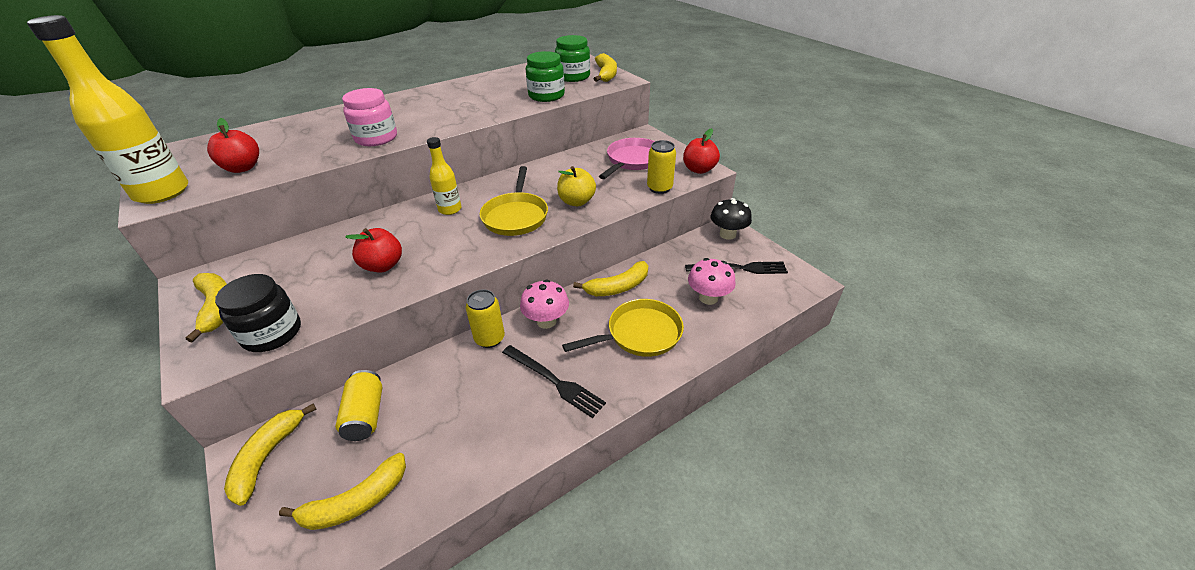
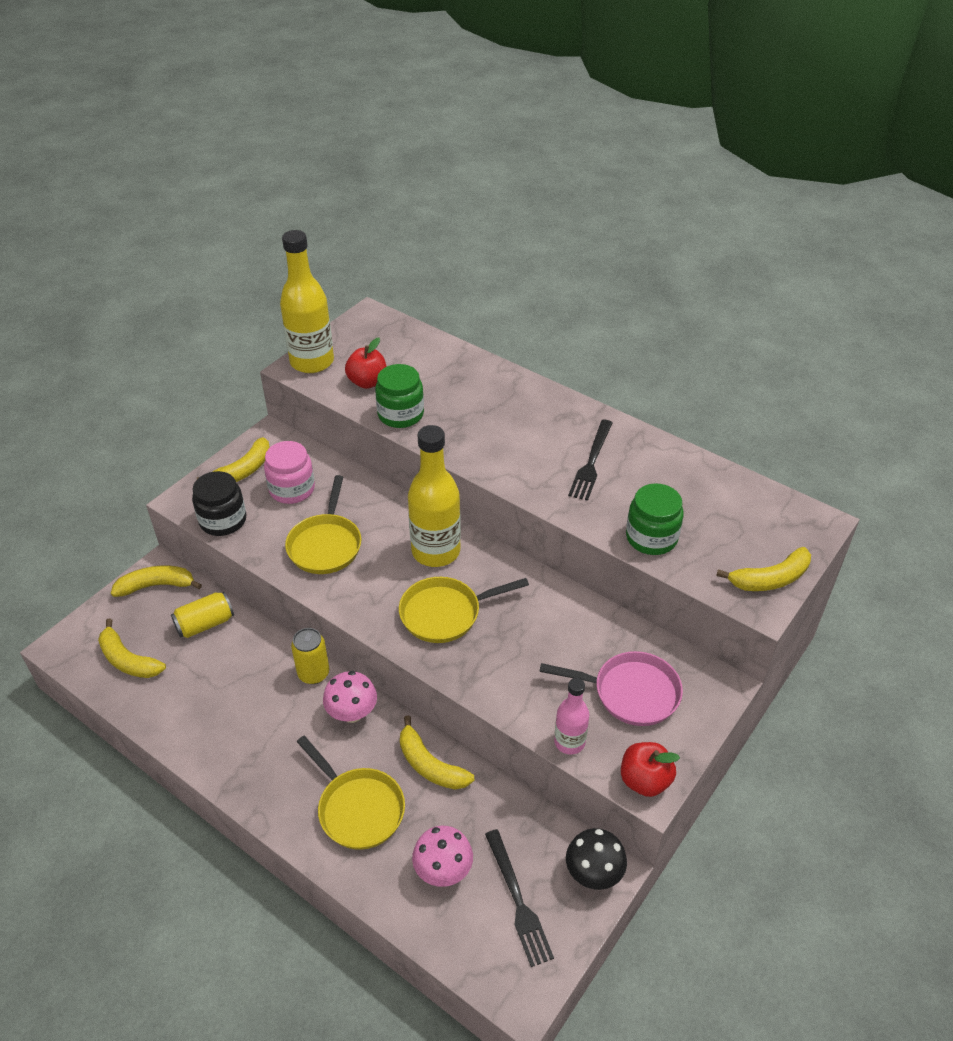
camera: 70 degrees right, 5 degrees up
(376, 138) = (462, 438): pink jar -> pink jar (292, 489)
(383, 266) = (325, 544): red apple -> yellow pan
(450, 209) = (436, 551): yellow bottle -> yellow bottle, size x1.83
(554, 381) = (272, 749): black fork -> black fork (591, 462)
(573, 77) = (736, 544): green jar -> green jar (400, 414)
(576, 201) = (498, 660): yellow apple -> none
(659, 188) = (569, 742): yellow can -> pink bottle

